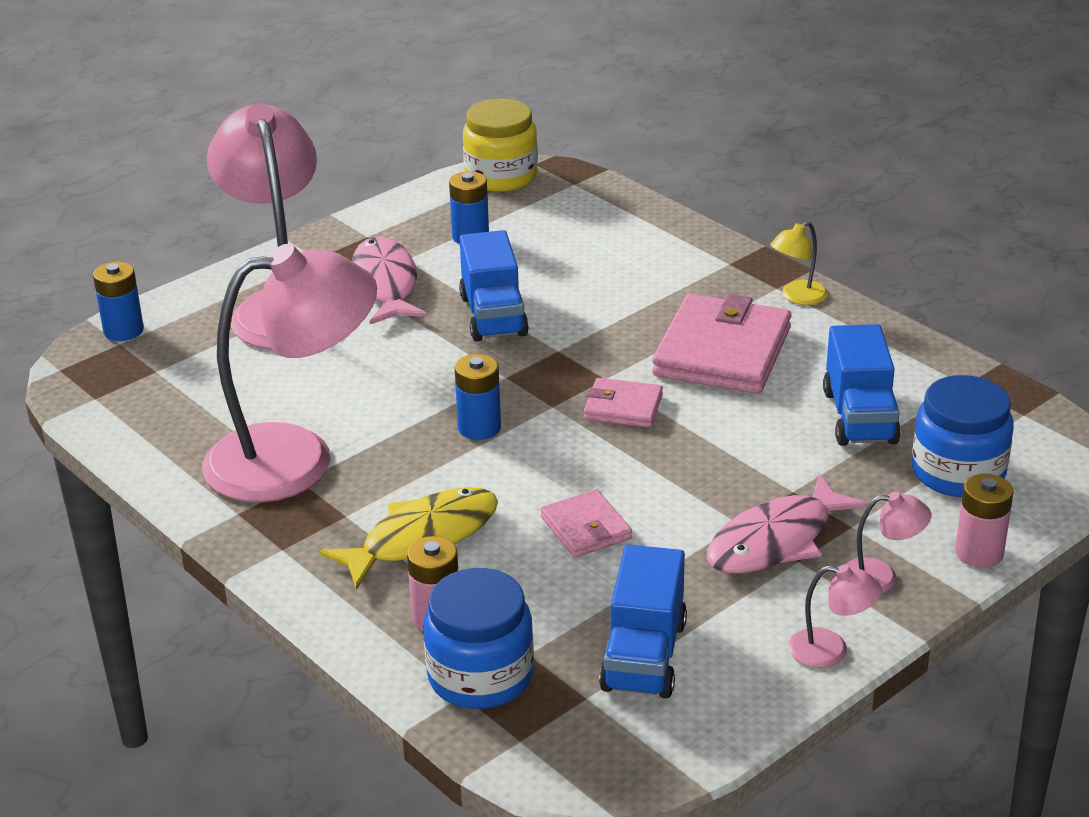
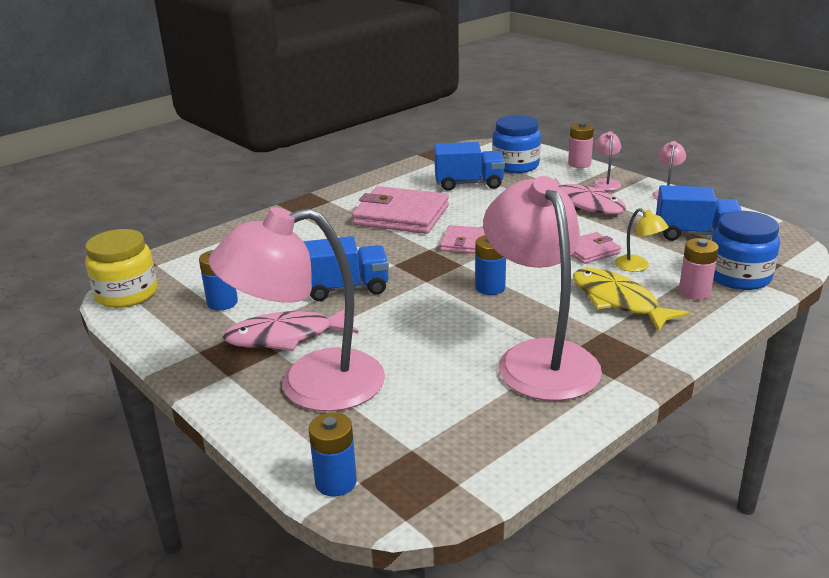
camera: 90 degrees left, 5 degrees down
(797, 297) = (342, 195): yellow lamp -> yellow lamp (638, 266)

